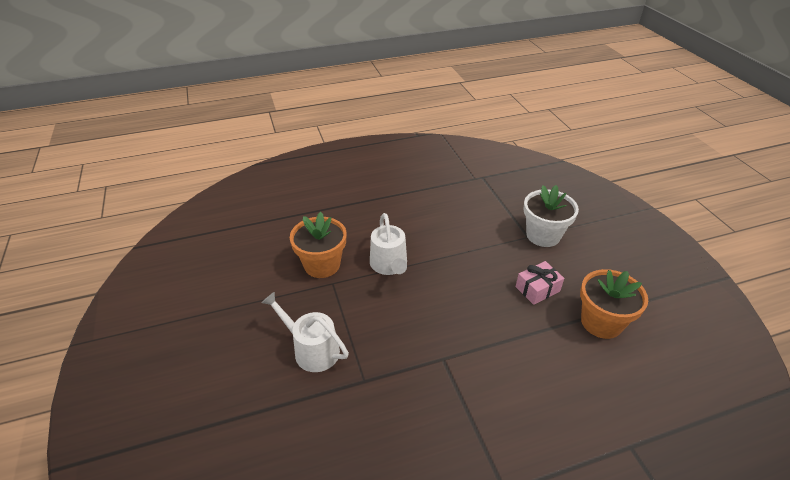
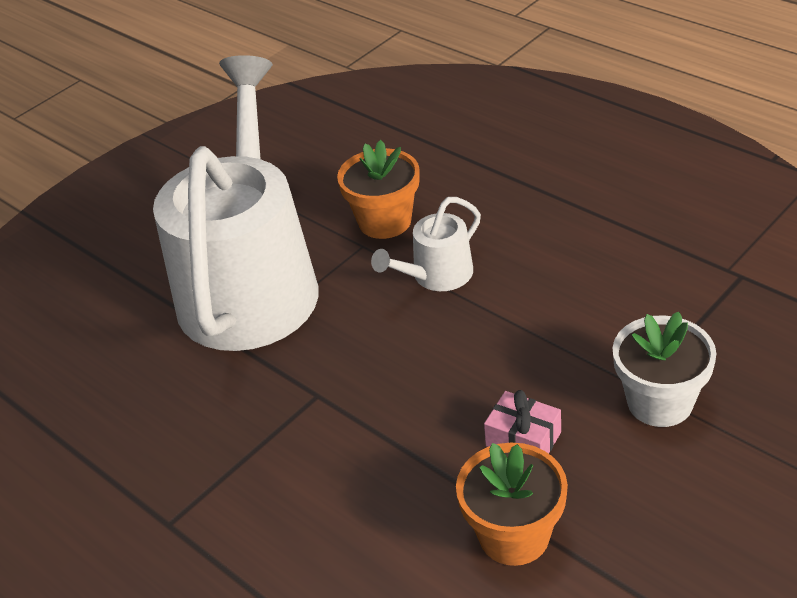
camera: 65 degrees right, 0 degrees up
(312, 349) = (250, 284): white watering can -> white watering can, size x2.42

